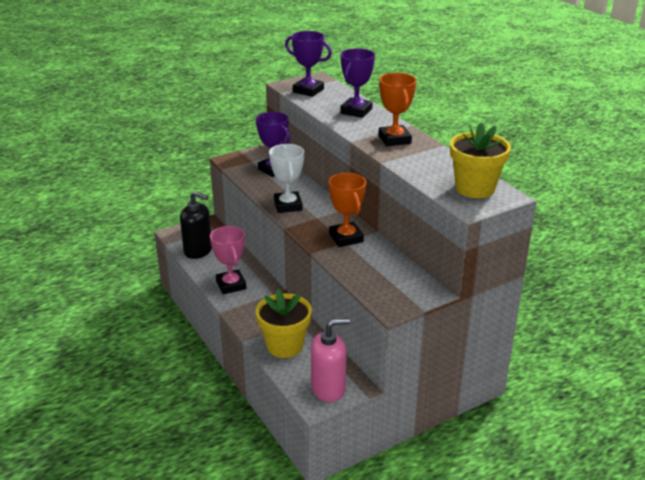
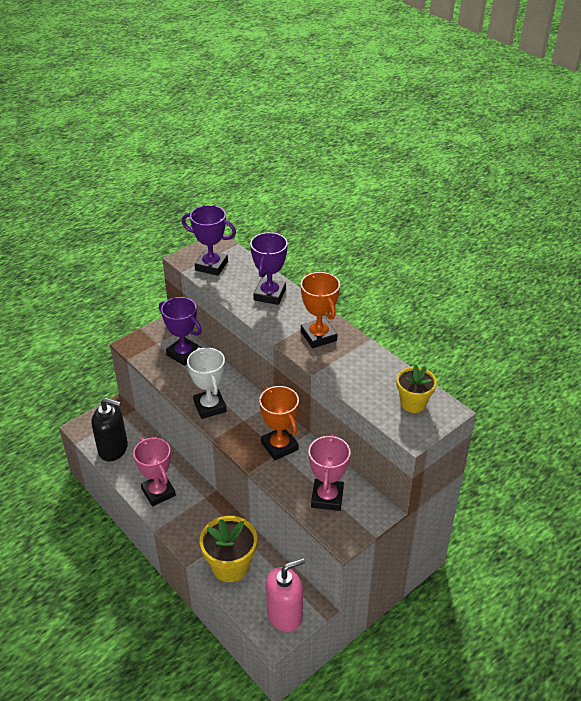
camera: 10 degrees left, 10 degrees up
(383, 278) = (327, 497): none -> pink trophy
(475, 188) = (413, 403): yellow flower pot -> yellow flower pot, size x0.65

